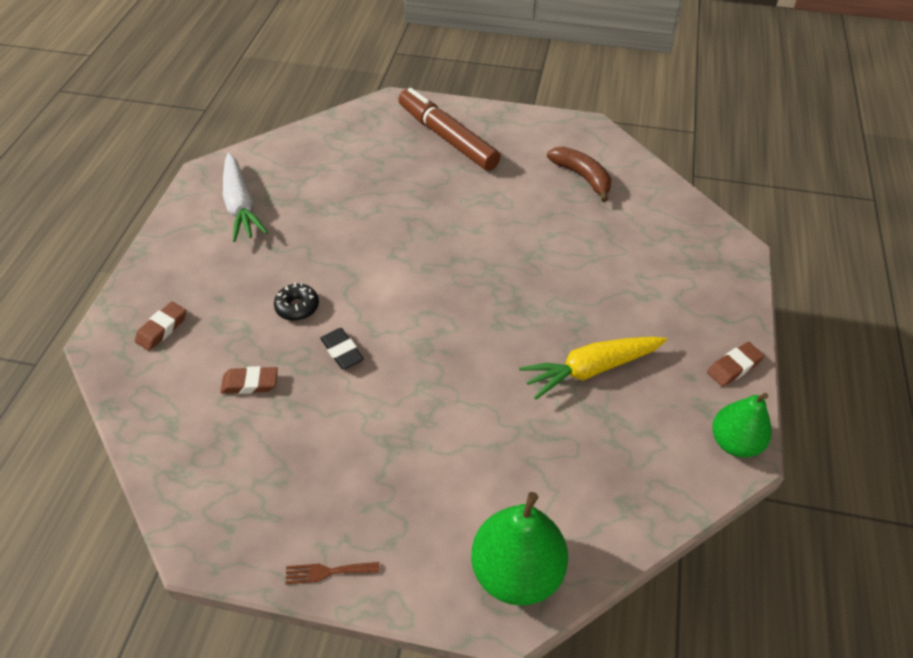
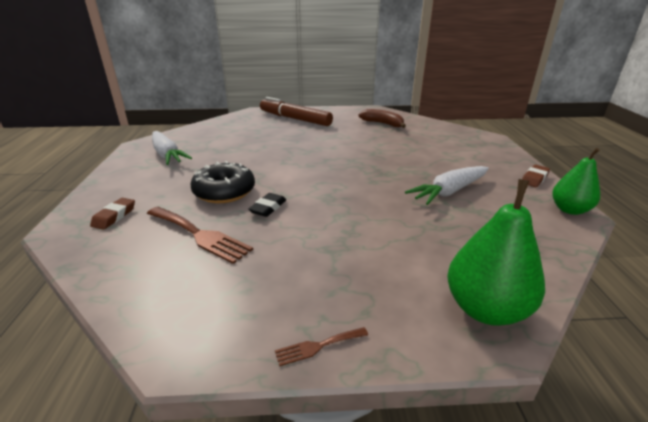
camera: 15 degrees left, 20 degrees down
(250, 383) = (198, 234): brown eraser -> brown fork
(297, 307) = (224, 192): black donut -> black donut, size x1.83
(342, 351) = (268, 208): black eraser -> black eraser turned 75 degrees clockwise
(591, 369) = (449, 192): yellow carrot -> white carrot

